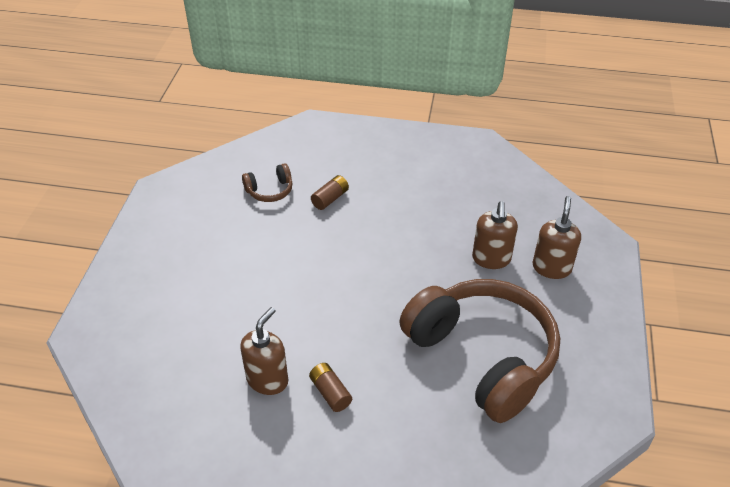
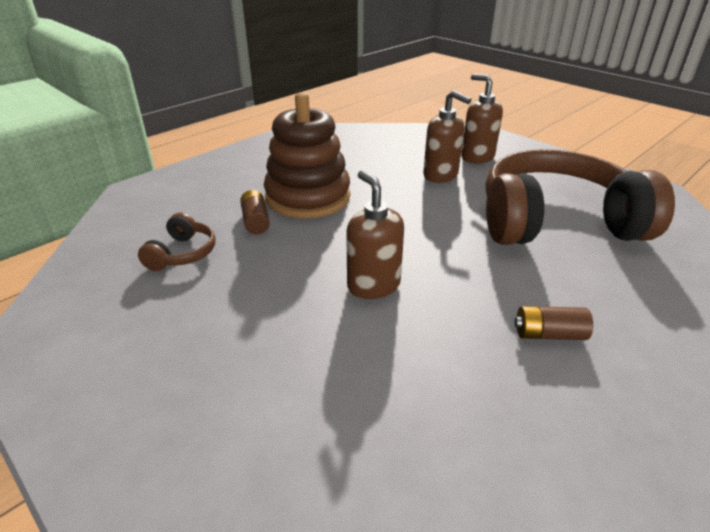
camera: 55 degrees left, 10 degrees down
(268, 380) = (494, 381): brown soap dispenser -> brown soap dispenser (373, 285)
(383, 205) = (308, 197): none -> brown stacking toy

